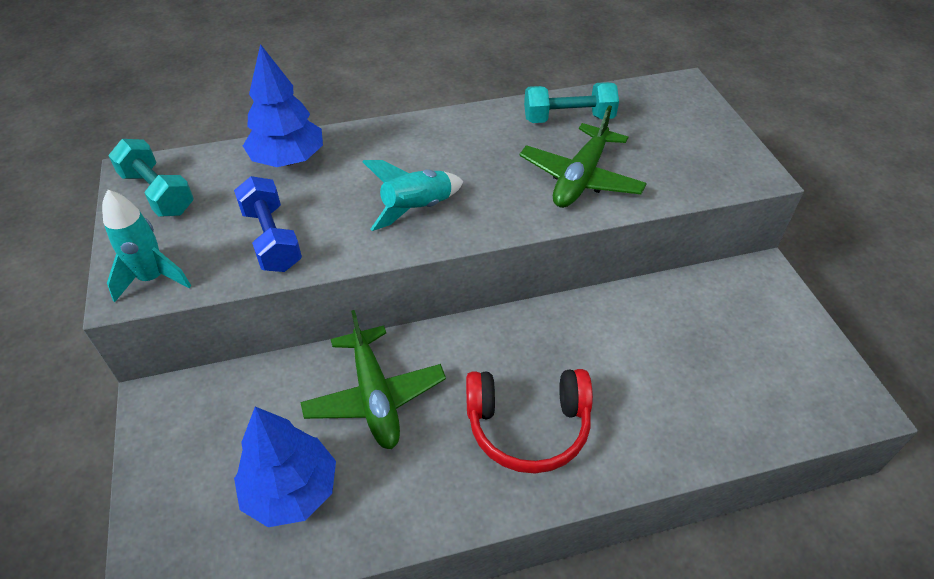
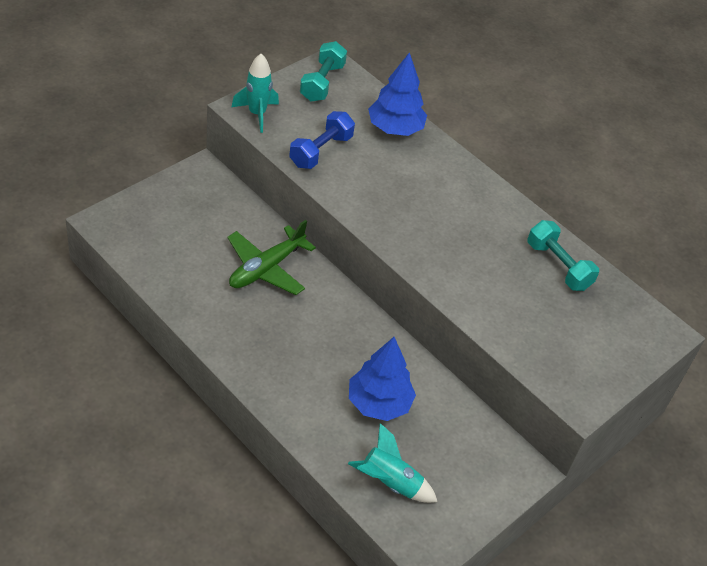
camera: 55 degrees right, 0 degrees up
(291, 490) = (183, 255): blue tree -> blue tree (379, 403)
(416, 209) = (395, 210): turquoise rocket -> turquoise rocket (390, 483)
(528, 426) = (290, 354): red headphones -> none
(580, 178) = (492, 291): green plane -> none

